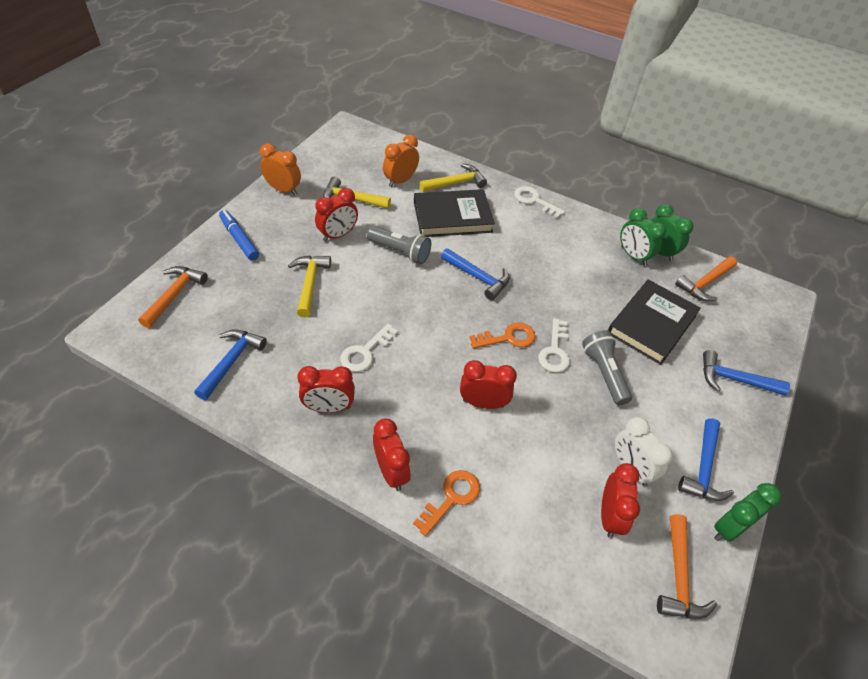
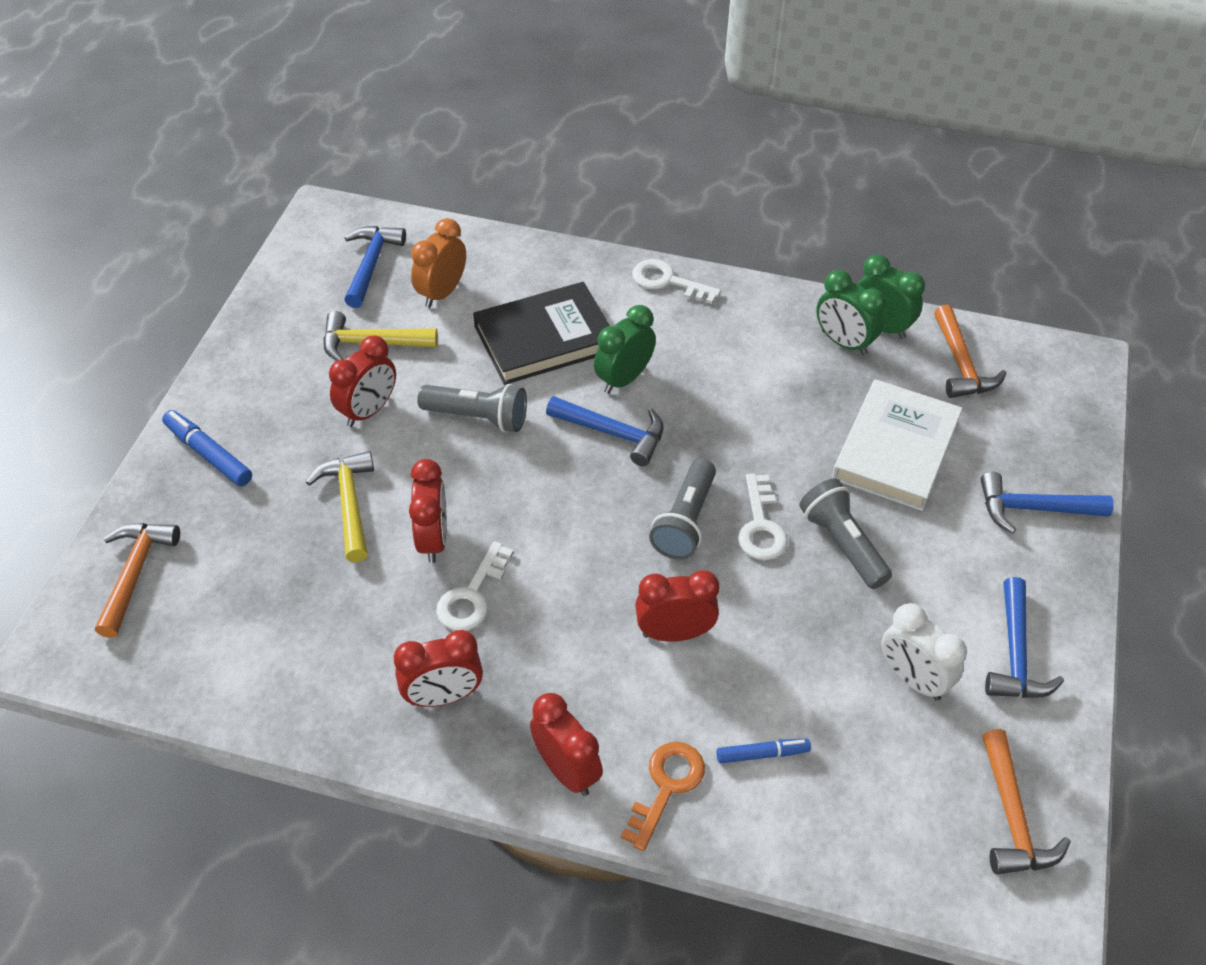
camera: 10 degrees left, 0 degrees up
(231, 361) = (267, 660): blue hammer -> blue hammer (371, 264)
(283, 190) = (252, 351): orange clock -> none
(456, 183) = (533, 277): yellow hammer -> none
(508, 338) = (685, 521): orange key -> grey flashlight
(519, 492) = (762, 754): none -> blue marker
(609, 516) = (898, 756): red clock -> red clock (433, 539)
(652, 324) = (896, 450): black book -> white book
(705, 283) = (961, 364): orange hammer -> orange hammer turned 45 degrees counterclockwise
(729, 528) = (1068, 731): green clock -> green clock (624, 379)

